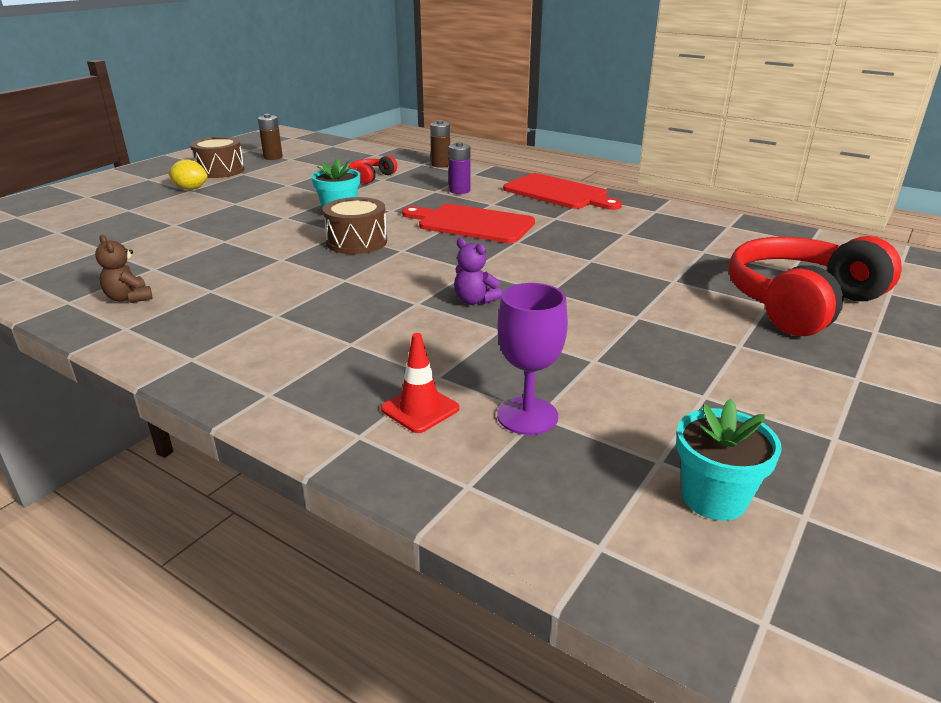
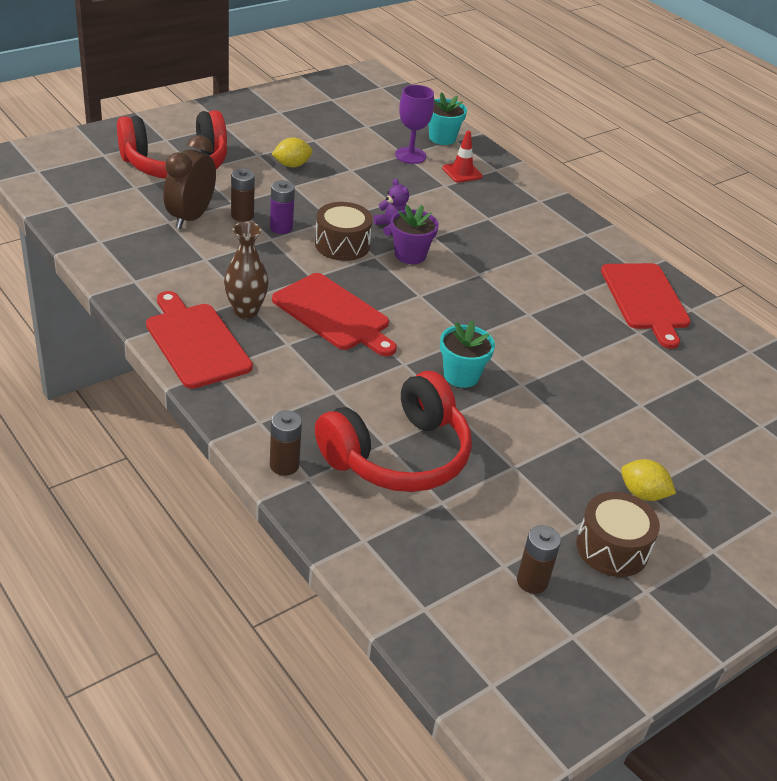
camera: 165 degrees left, 10 degrees up
(129, 298) = (645, 300): brown teddy bear -> red cutting board
(357, 242) = (456, 318): brown drum -> brown drum (342, 245)
(371, 177) = (398, 455): red headphones -> red headphones, size x2.22
(433, 279) = (410, 255): none -> purple flower pot
(459, 191) = (304, 382): purple battery -> purple battery (281, 228)
(545, 212) = (246, 311): none -> brown vase
(646, 272) = (242, 216): none -> brown battery
(677, 343) = (292, 165): none -> yellow lemon
(691, 258) = (190, 217): none -> brown clock
(714, 498) = (359, 111): turquoise flower pot -> turquoise flower pot (442, 138)

